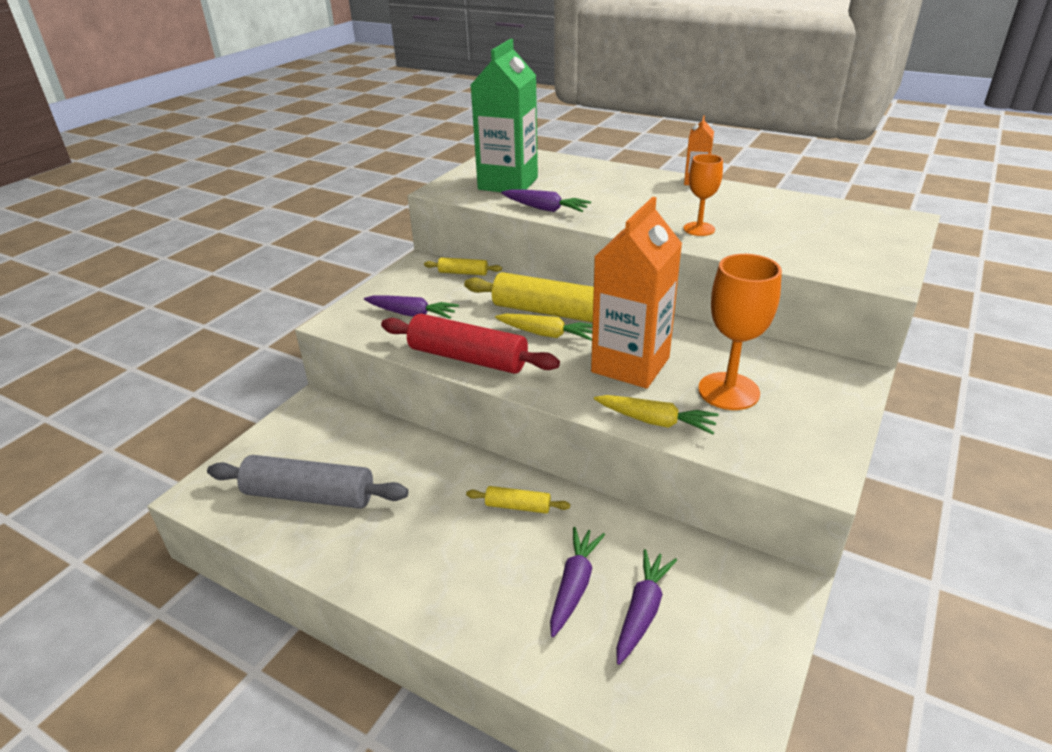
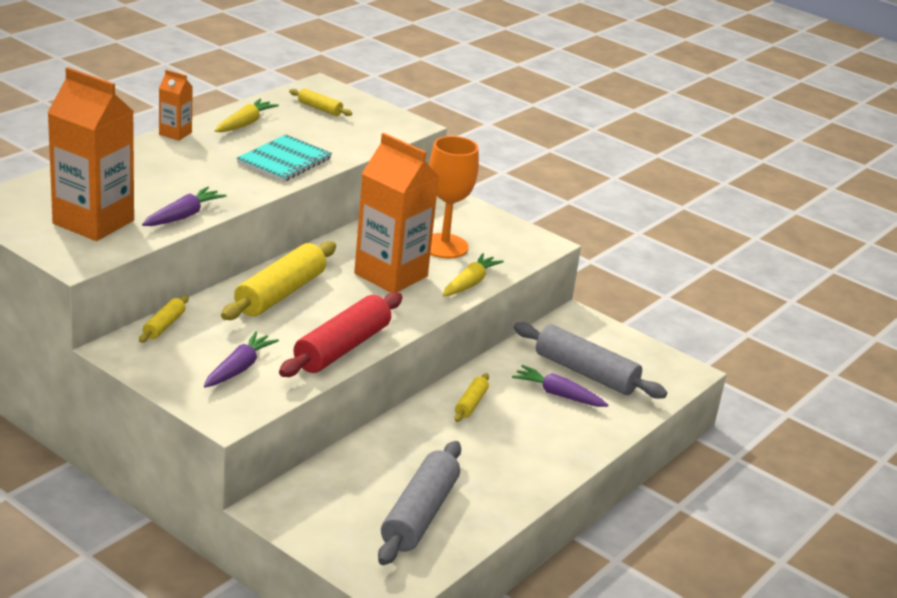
camera: 85 degrees left, 5 degrees down
(508, 183) = (93, 222): green carton -> orange carton
(546, 334) = (321, 302): yellow carrot -> yellow carrot (245, 124)
(642, 611) = (586, 373): purple carrot -> grey rolling pin
(699, 229) = (284, 161): orange goblet -> turquoise notebook
(845, 226) = (319, 109): none -> yellow rolling pin

